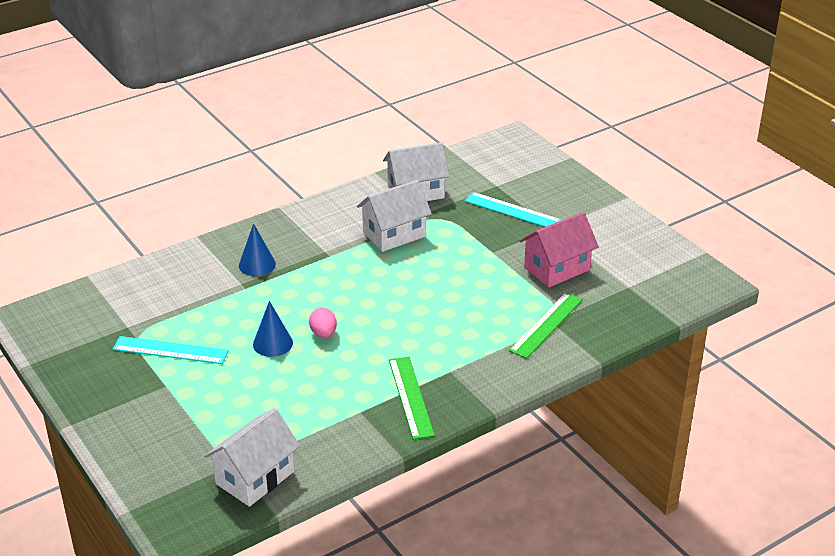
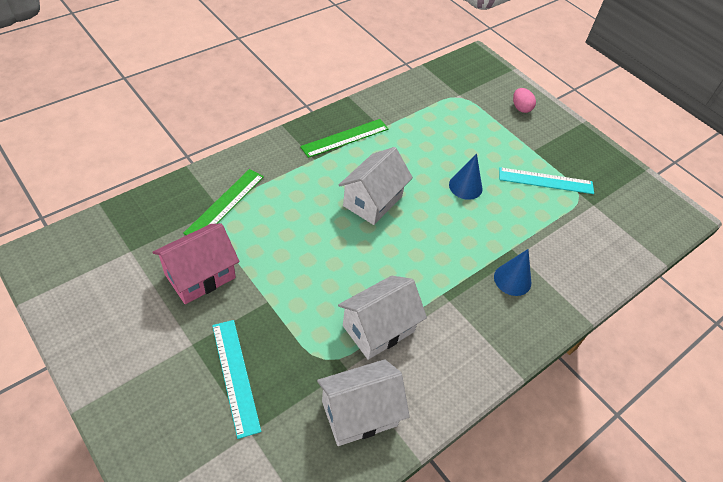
camera: 170 degrees right, 15 degrees up
(255, 478) = (443, 85): white house -> white house (372, 201)
(323, 333) = (425, 196): pink egg -> pink egg (521, 108)
(411, 397) = (345, 138): green ruler -> green ruler turned 75 degrees clockwise
(512, 211) = (235, 376): turquoise ruler -> turquoise ruler turned 45 degrees clockwise

